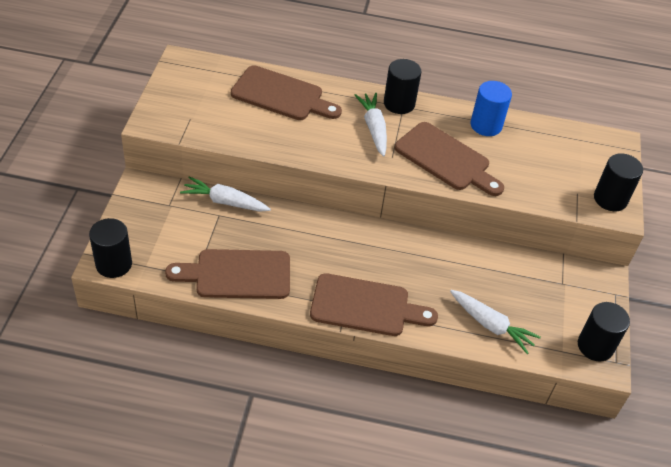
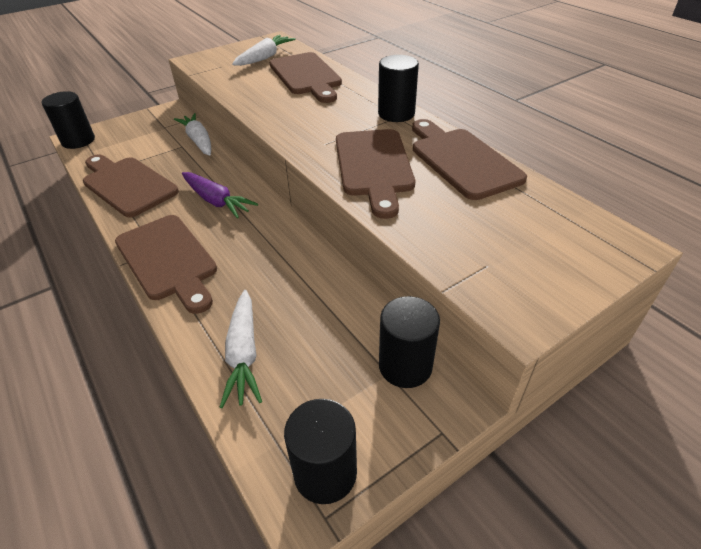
camera: 50 degrees right, 5 degrees down
(326, 245) = (216, 201): none -> purple carrot
(373, 128) = (343, 120): white carrot -> white carrot (264, 58)
(486, 125) = (462, 160): blue cylinder -> brown cutting board
(610, 199) = (528, 295): black cylinder -> black cylinder (405, 366)

